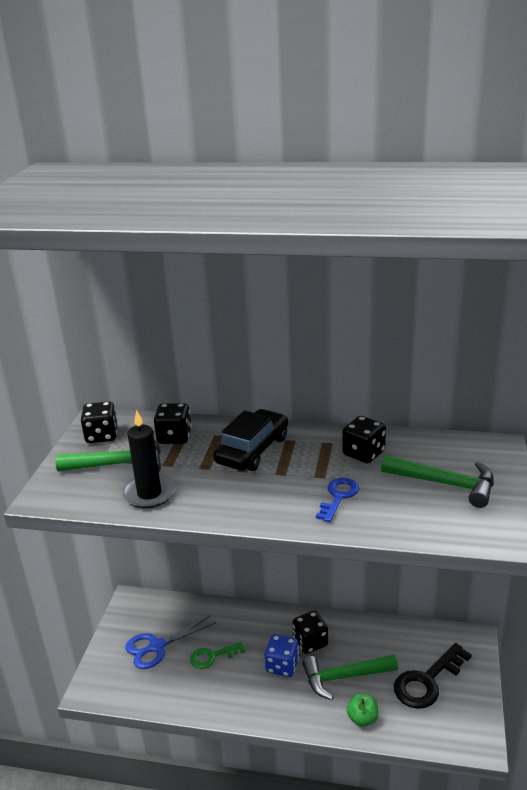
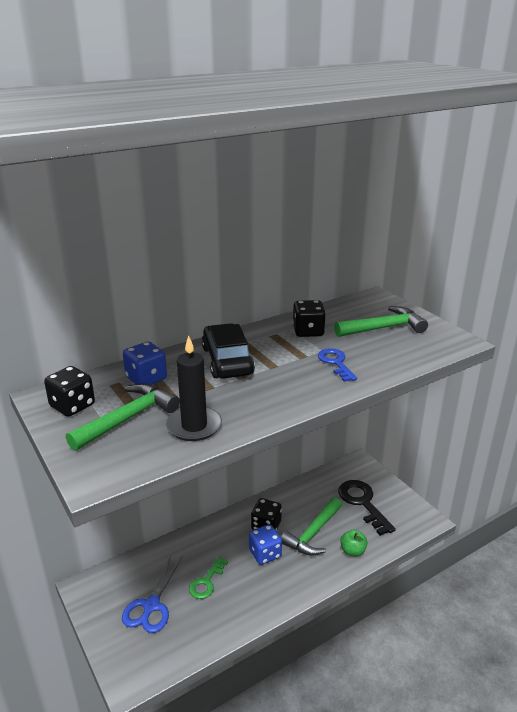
camera: 45 degrees left, 0 degrees up
(174, 437) = (146, 379): black dice -> blue dice
(427, 681) = (362, 503): black key -> black key turned 150 degrees clockwise

